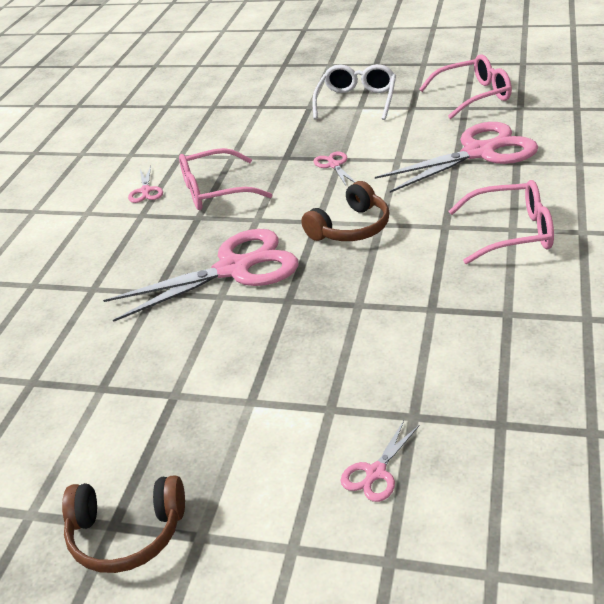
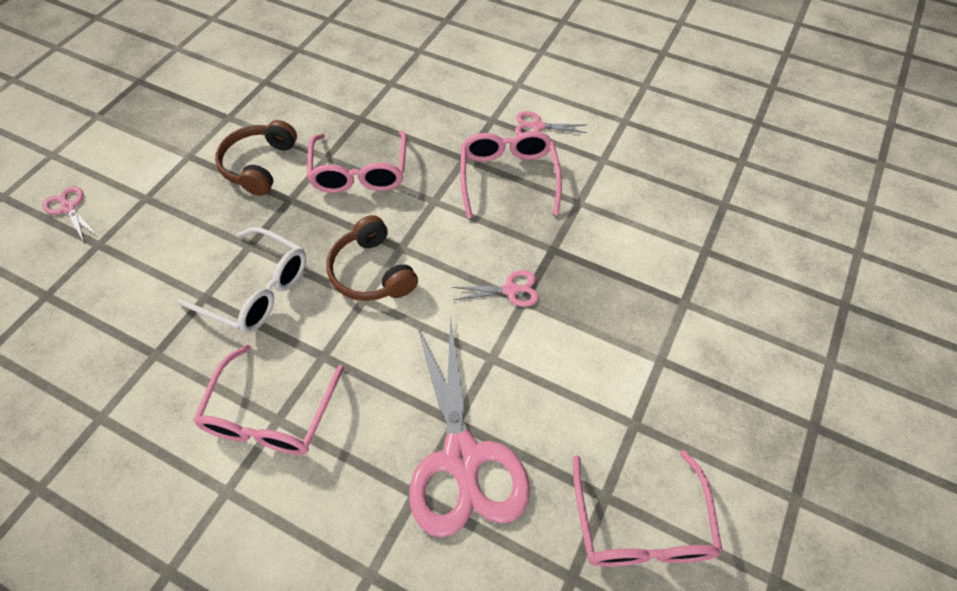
camera: 100 degrees right, 20 degrees up
(126, 534) = (127, 85): brown headphones -> brown headphones (259, 165)
(235, 268) = (360, 172): pink scissors -> pink glasses
(356, 101) = (681, 361): white glasses -> white glasses (257, 290)

